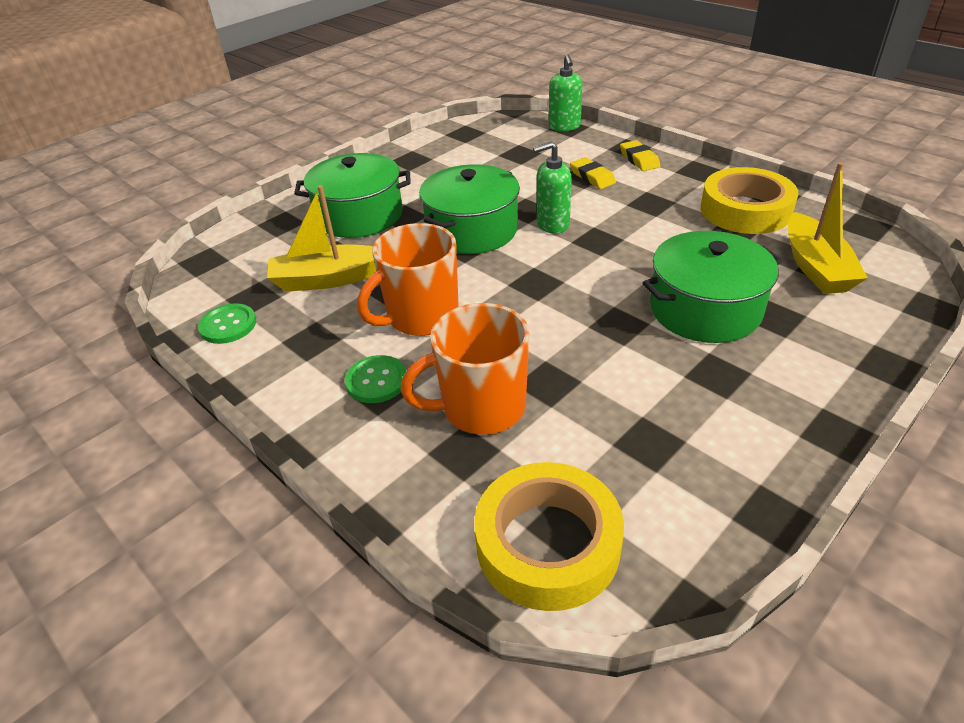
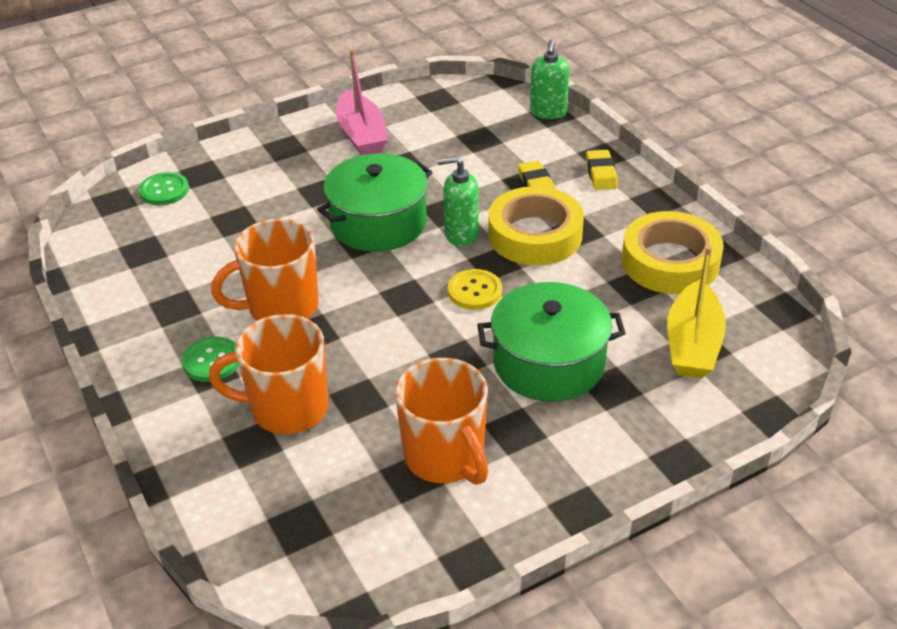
camera: 15 degrees right, 0 degrees up
(228, 325) = (110, 275): green button -> green button (164, 190)
(327, 279) = (216, 247): yellow boat -> none
(359, 215) = (279, 181): green pot -> none
(415, 169) = (361, 135): none -> pink boat
(548, 543) = (277, 536): yellow tape -> yellow tape (535, 235)
(595, 265) = (474, 291): none -> yellow button
(670, 416) = (445, 457): none -> orange mug

